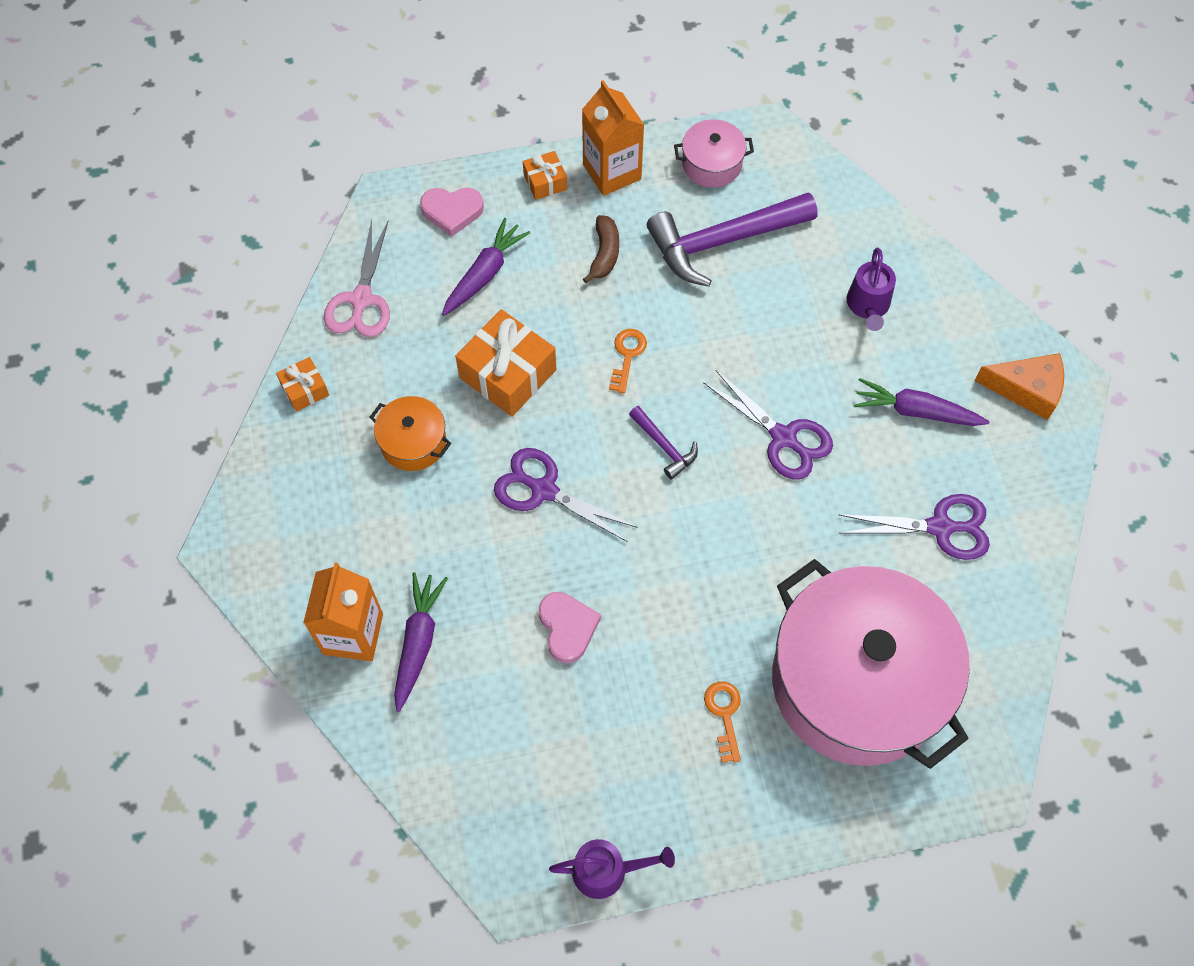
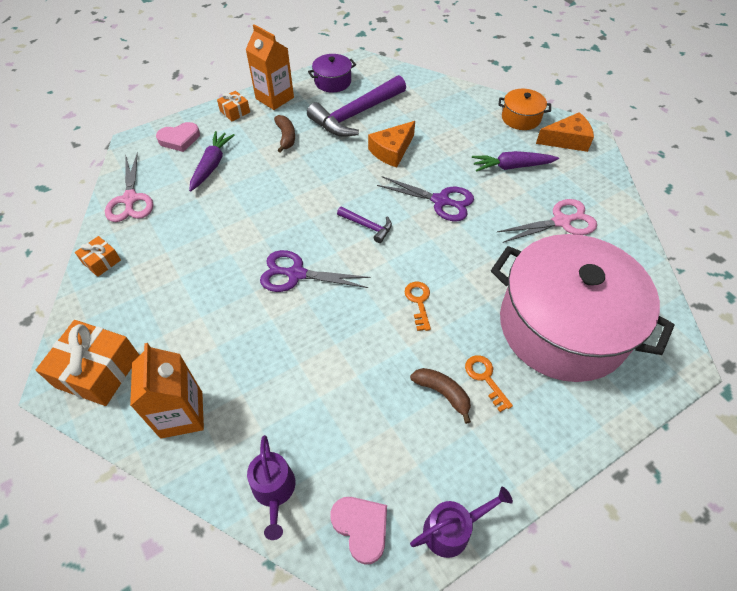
camera: 20 degrees left, 10 degrees down
(413, 442) = (192, 271): orange pot -> orange pot (521, 118)
(418, 642) = (236, 403): purple carrot -> none
(508, 373) = (246, 214): orange gift -> orange gift (98, 371)
(567, 628) = (347, 356): pink heart -> pink heart (361, 527)
(627, 355) = (322, 184): orange key -> orange key (418, 302)
(663, 715) = (442, 393): none -> brown banana
(712, 164) = (333, 82): pink pot -> purple pot
(750, 327) = (392, 151): none -> orange cheese
(868, 305) = (455, 124): purple watering can -> purple watering can (274, 490)
(940, 527) = (561, 222): purple scissors -> pink scissors

